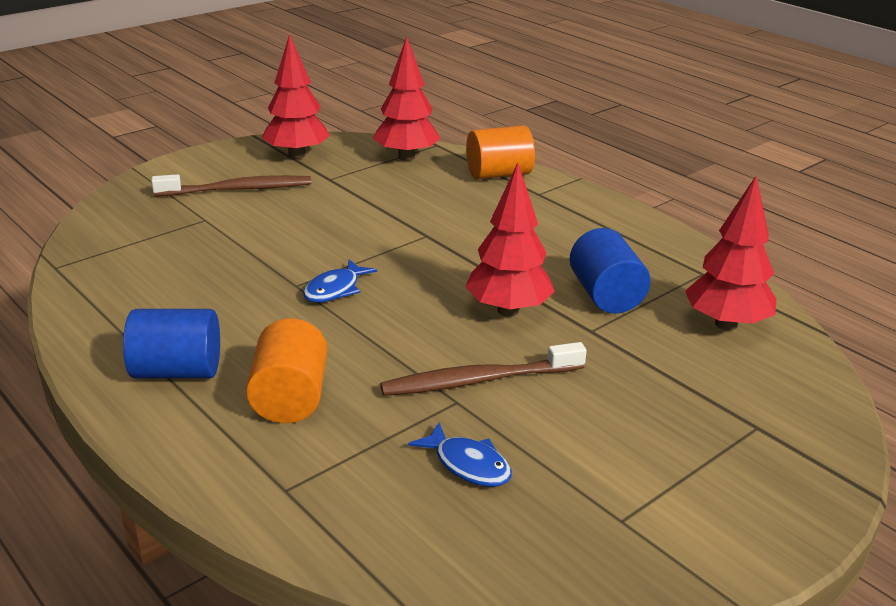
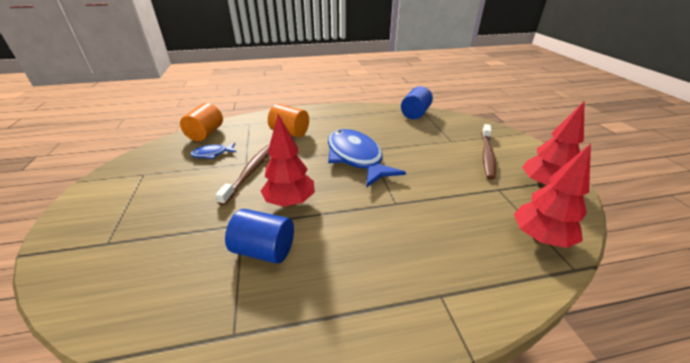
camera: 120 degrees right, 5 degrees up
(177, 371) = (327, 118): blue cylinder -> blue cylinder (415, 114)
(335, 289) = (356, 158): blue fish -> blue fish, size x2.21
(499, 174) = (492, 285): orange cylinder -> orange cylinder (206, 134)
(726, 324) = (172, 296): red tree -> none

